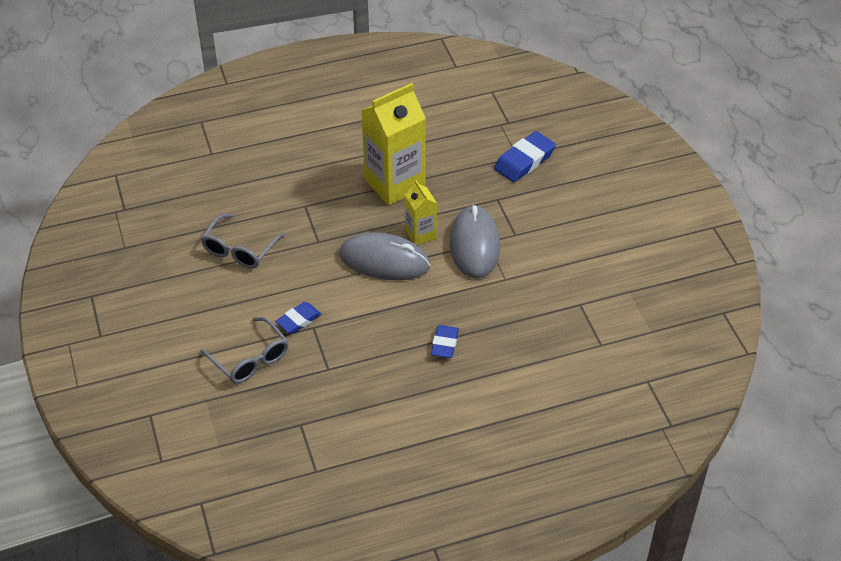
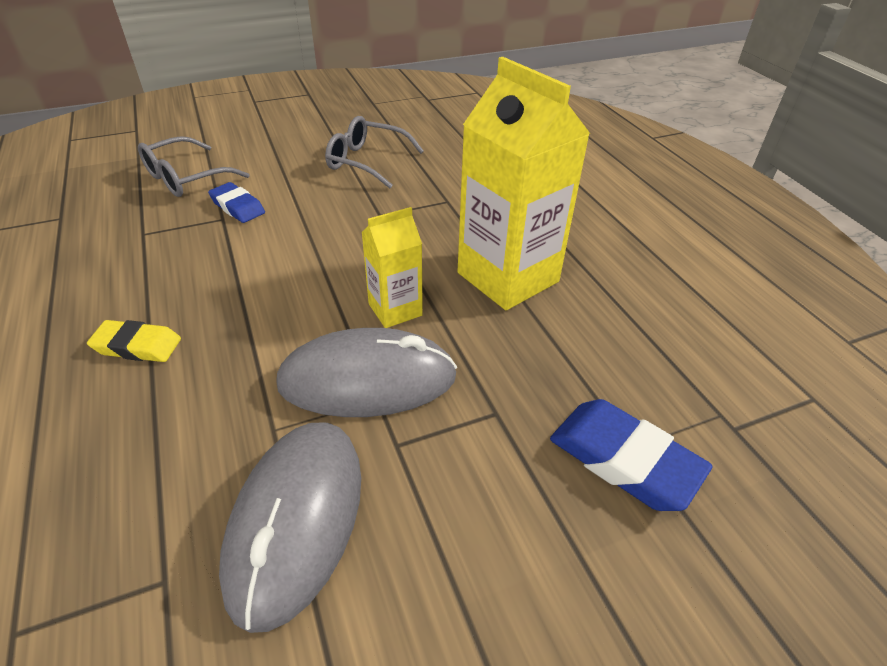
camera: 85 degrees right, 5 degrees down
(384, 260) = (337, 273): grey mouse -> grey mouse (296, 520)
(444, 344) = (137, 346): blue eraser -> yellow eraser

